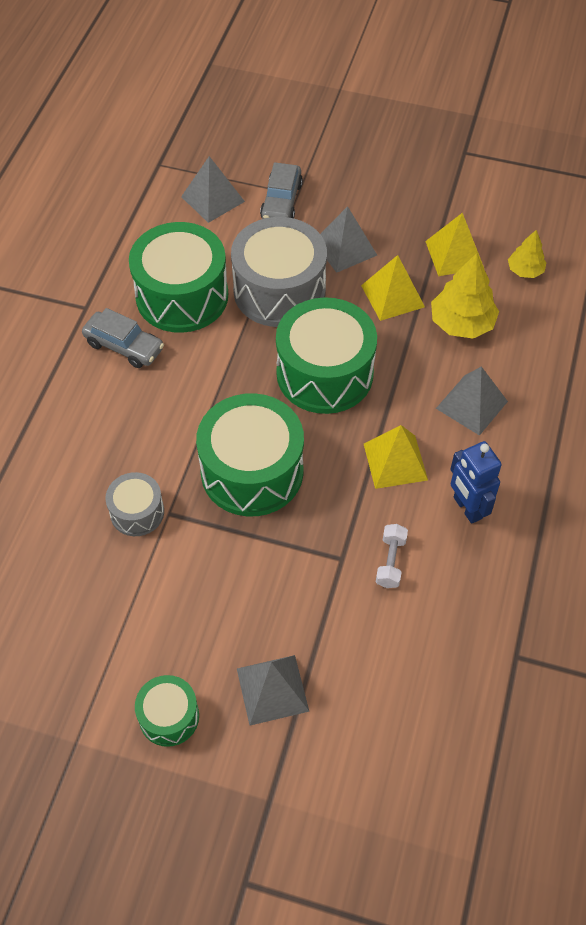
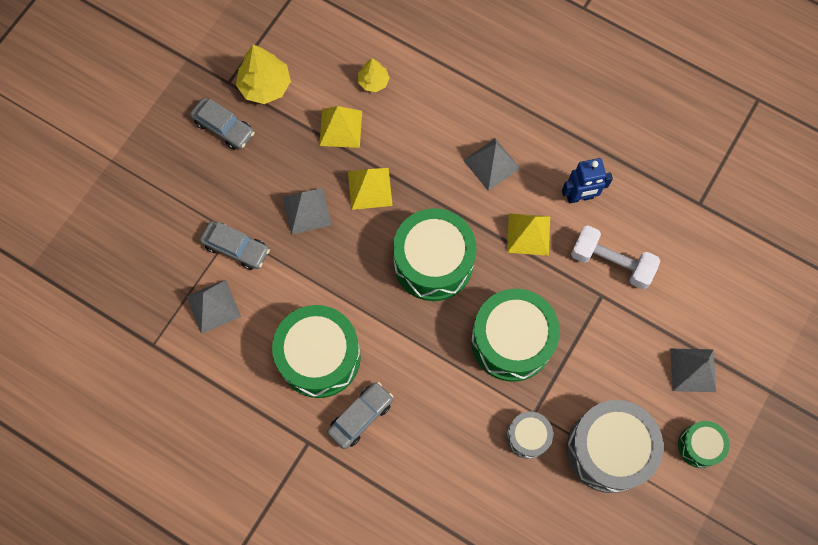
camera: 75 degrees left, 15 degrees up
(279, 290) = (337, 275): grey drum -> grey drum (608, 450)
(390, 561) = (611, 262): white dumbbell -> white dumbbell, size x1.80
(411, 161) = (224, 128): none -> grey car
(462, 323) = (412, 145): yellow tree -> yellow tree (265, 85)

